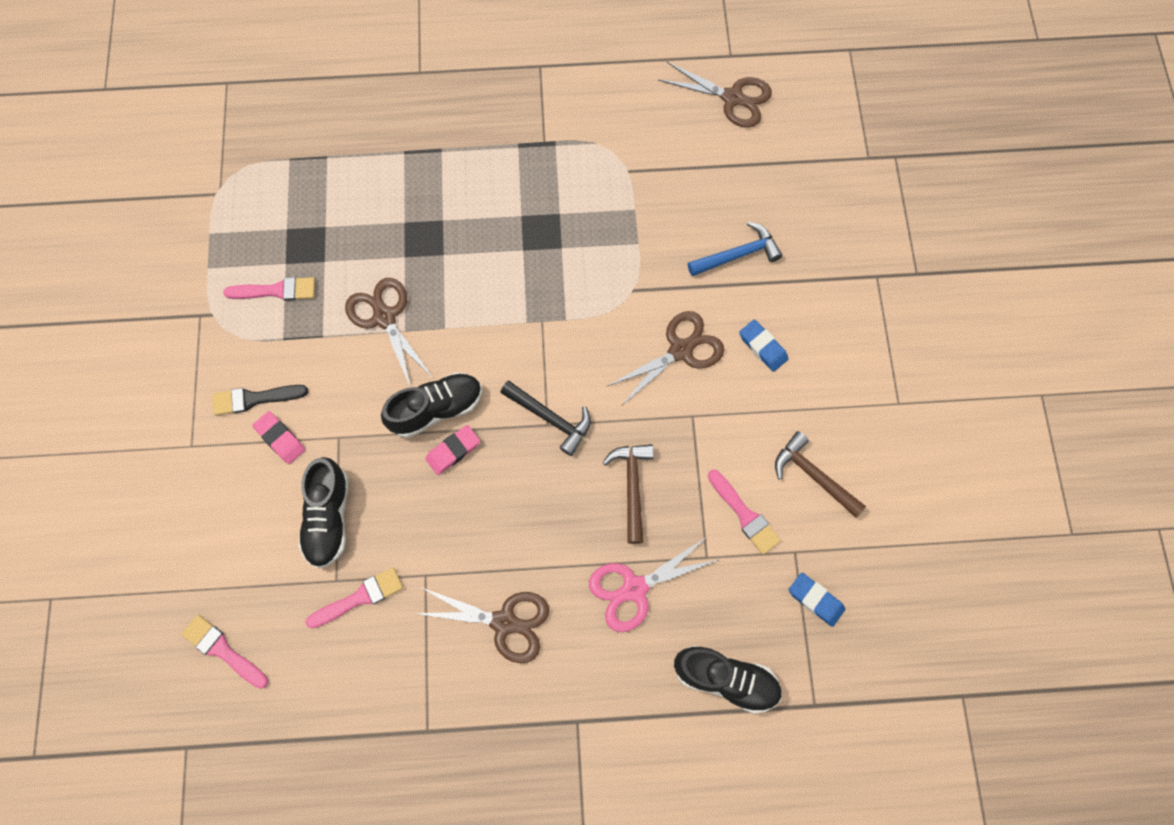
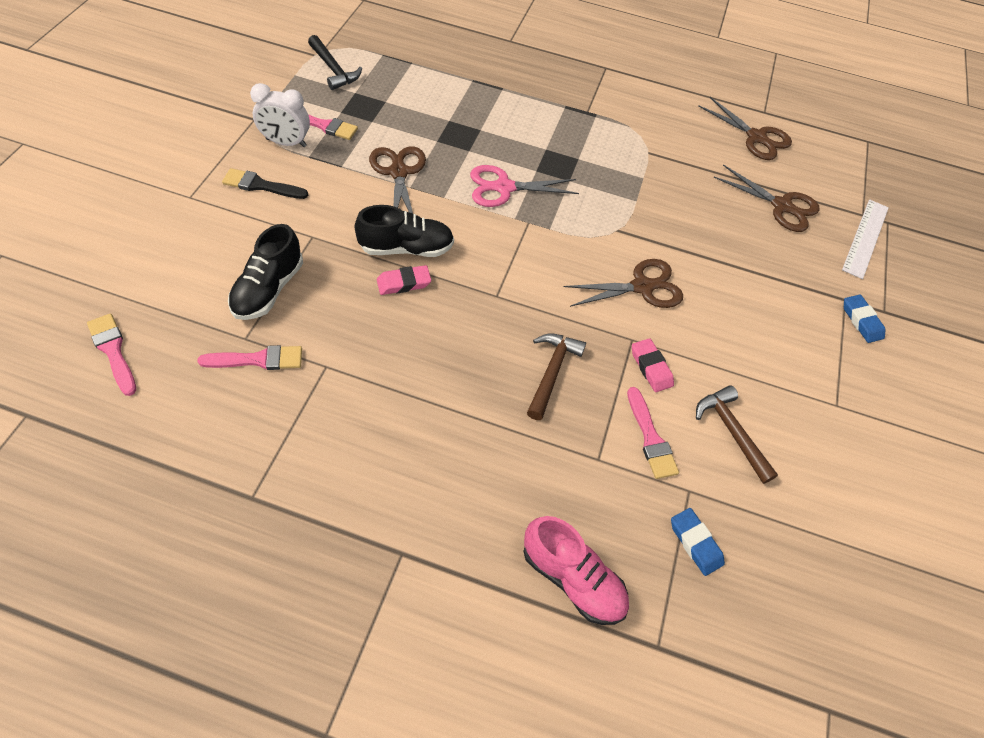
camera: 15 degrees right, 15 degrees down
(250, 332) = (286, 143): none -> white clock
(280, 439) = (264, 219): pink eraser -> pink eraser (651, 367)
(504, 622) = (377, 434): brown scissors -> brown scissors (782, 206)
(551, 418) = (502, 292): black hammer -> black hammer (334, 69)
(634, 588) = (515, 457): pink scissors -> pink scissors (503, 187)
(725, 679) = (572, 578): black shoe -> pink shoe
(738, 254) = (721, 239): blue hammer -> none
(762, 347) = (719, 312): blue eraser -> blue eraser (861, 321)
(878, 188) = (865, 238): none -> white ruler

